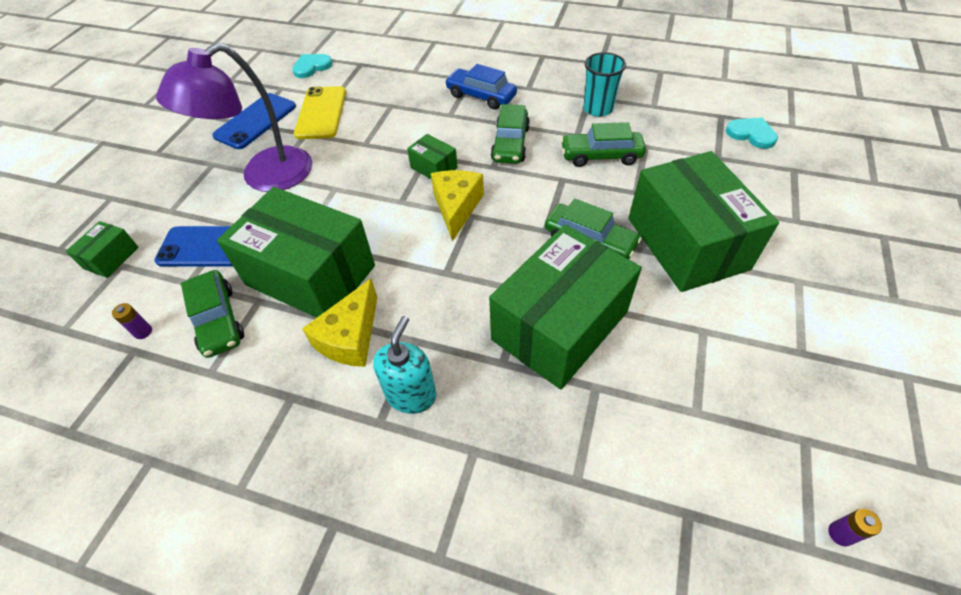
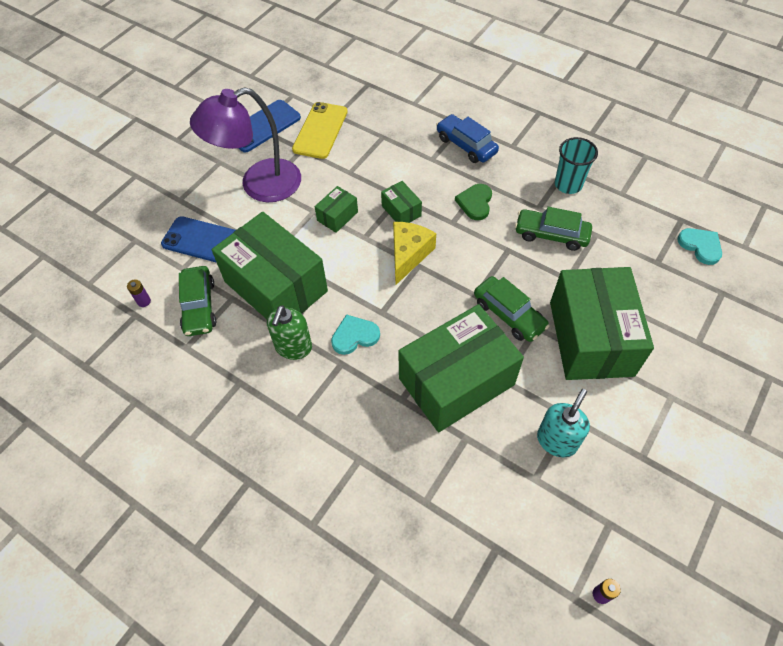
camera: 15 degrees right, 5 degrees up
(111, 258) = (129, 232): green box -> green box (337, 216)
(312, 67) = (324, 77): turquoise heart -> turquoise heart (354, 336)
(350, 337) = (293, 347): yellow cheese -> green soap dispenser
(411, 394) = (326, 405): turquoise soap dispenser -> turquoise soap dispenser (557, 440)
(510, 144) = (475, 203): green car -> green heart

